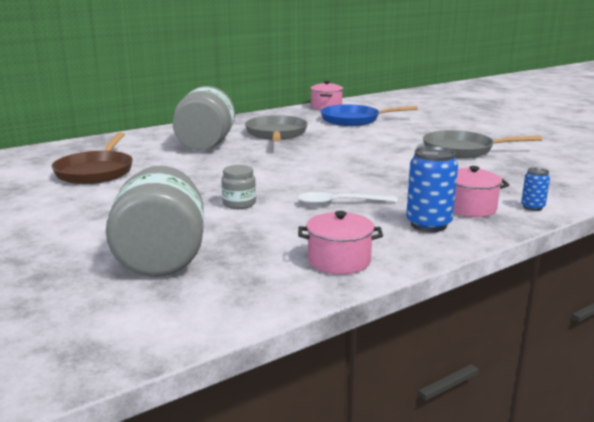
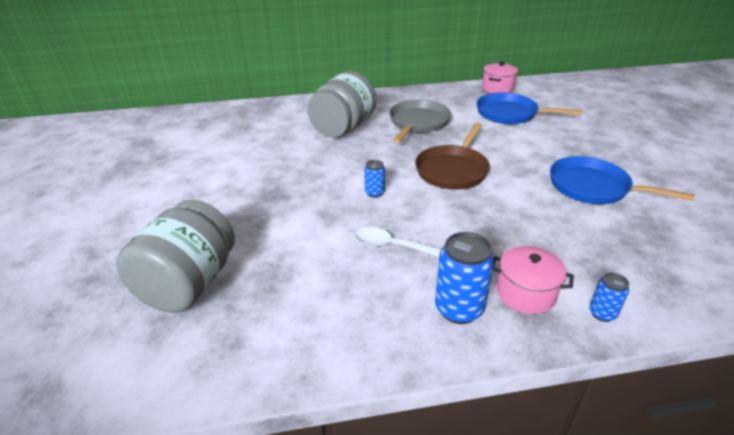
camera: 25 degrees right, 15 degrees up
(96, 171) = (231, 148): brown pan -> brown pan (453, 170)
(239, 204) = (307, 223): grey jar -> none
(284, 178) = (374, 193): none -> blue can
(339, 261) = (327, 340): pink pot -> none
(462, 150) = (593, 187): grey pan -> blue pan

